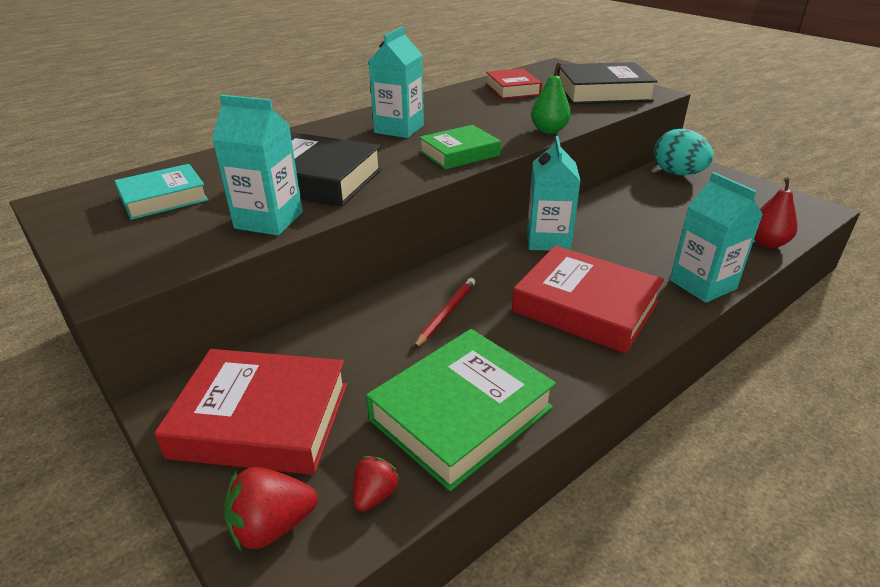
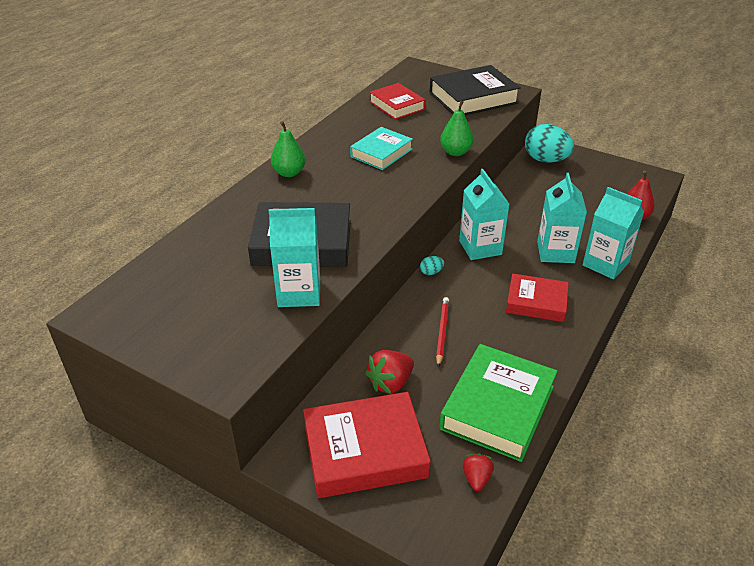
camera: 20 degrees left, 5 degrees up
(163, 198) = (189, 290): turquoise book -> turquoise book (381, 153)
(272, 526) = (425, 518): red strawberry -> red strawberry (390, 383)
(355, 124) = (289, 173): none -> green pear
(399, 129) = (332, 172): turquoise carton -> turquoise carton (555, 252)
(459, 153) = (400, 191): green book -> none
(474, 253) = (431, 272): none -> turquoise egg
(585, 307) = (536, 302): red book -> red book, size x0.63

